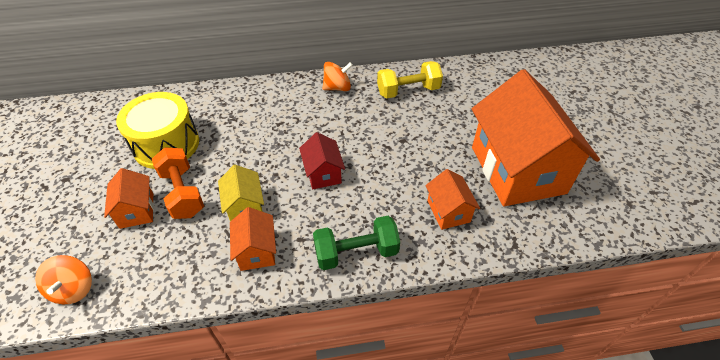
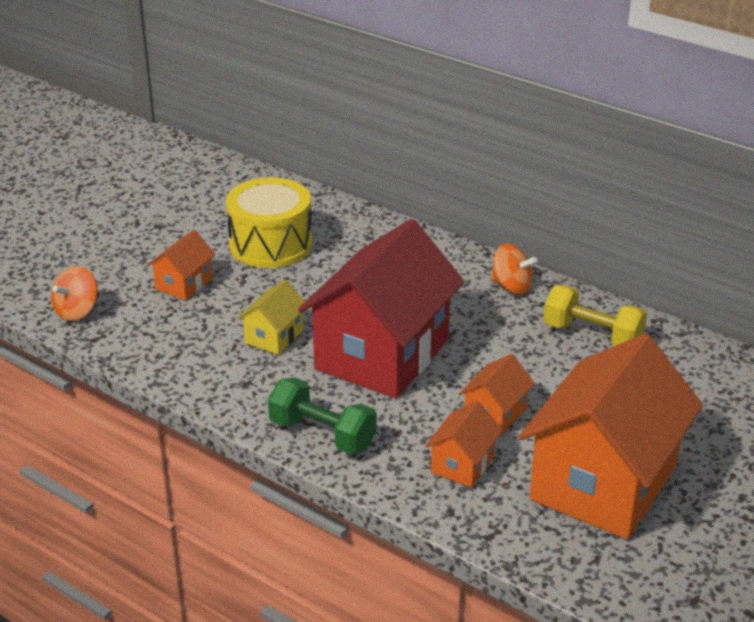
camera: 45 degrees right, 15 degrees down
(183, 193) = (236, 293): orange dumbbell -> none
(256, 251) = (240, 376): orange house -> orange house (495, 414)
(323, 173) = (382, 354): red house -> red house, size x2.30

